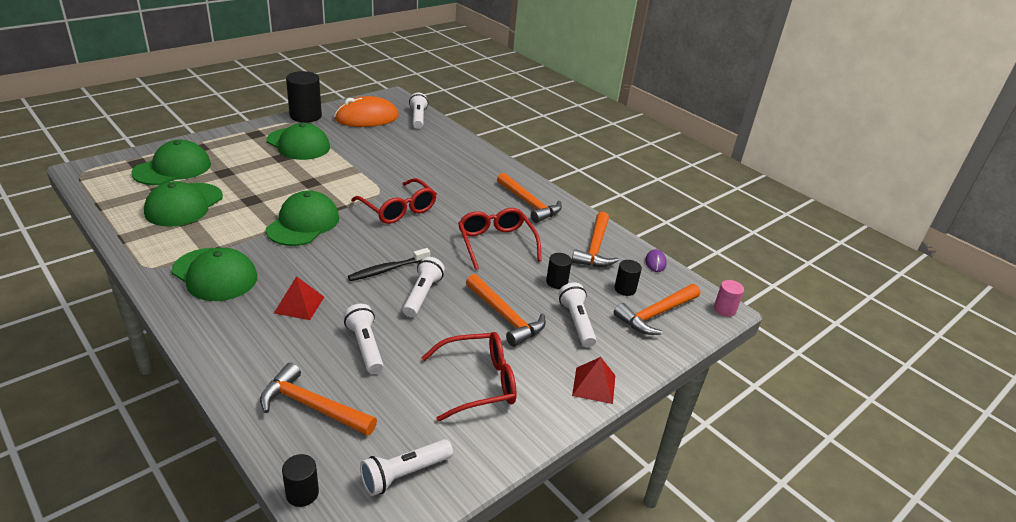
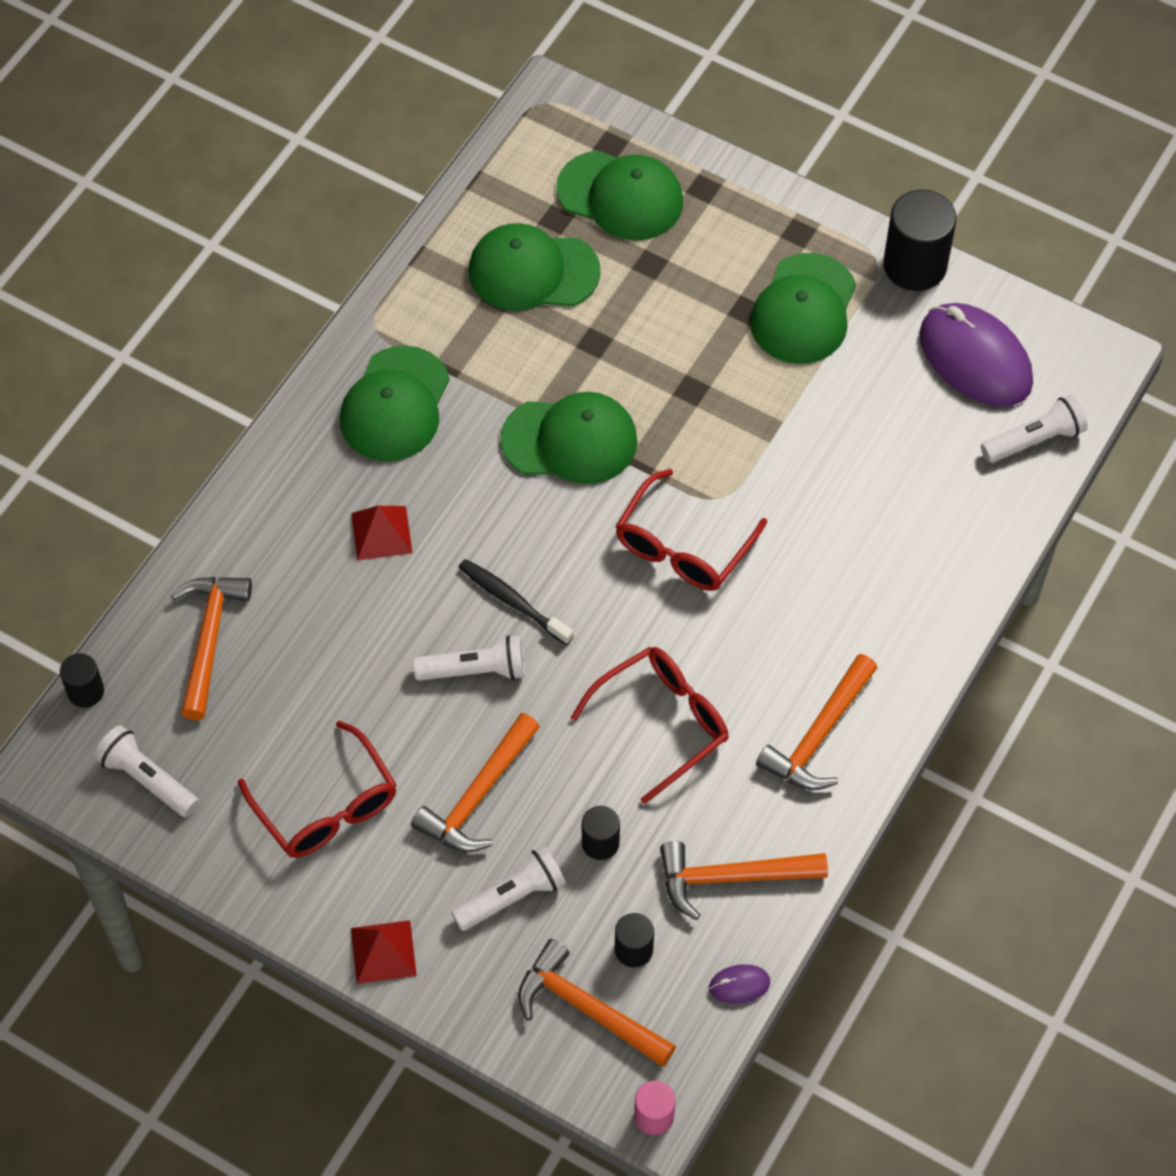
camera: 75 degrees right, 25 degrees up
(365, 346) = (336, 647): white flashlight -> none
(366, 118) = (975, 359): orange mouse -> purple mouse

